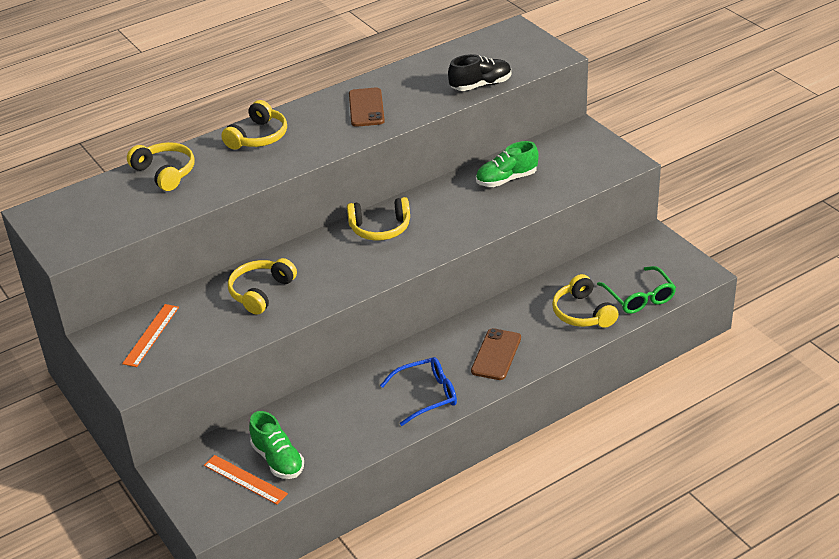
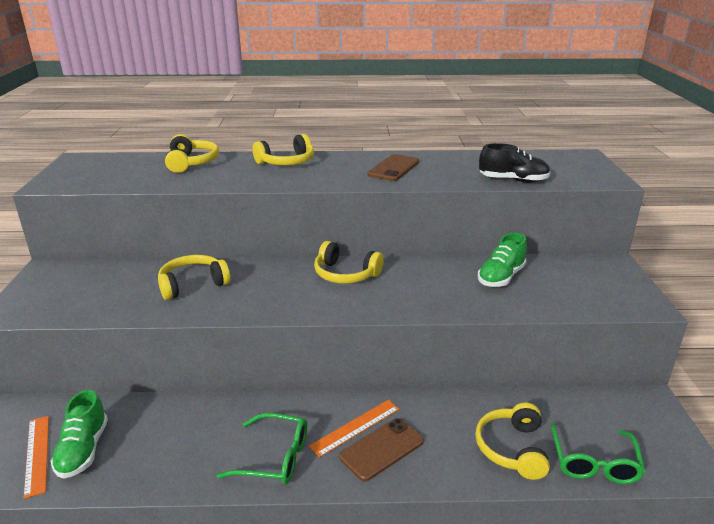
camera: 30 degrees right, 10 degrees down
(151, 335) = (77, 282): orange ruler -> orange ruler (356, 427)
(427, 395) = (275, 457): blue glasses -> green glasses
(506, 179) = (501, 277): green shoe -> green shoe turned 60 degrees counterclockwise

